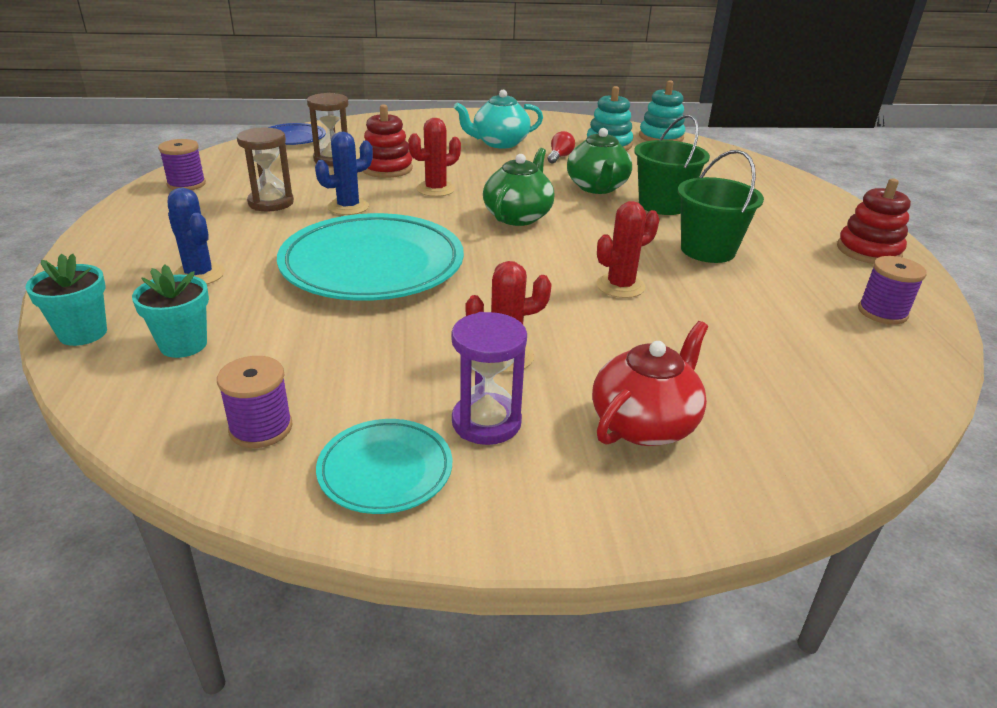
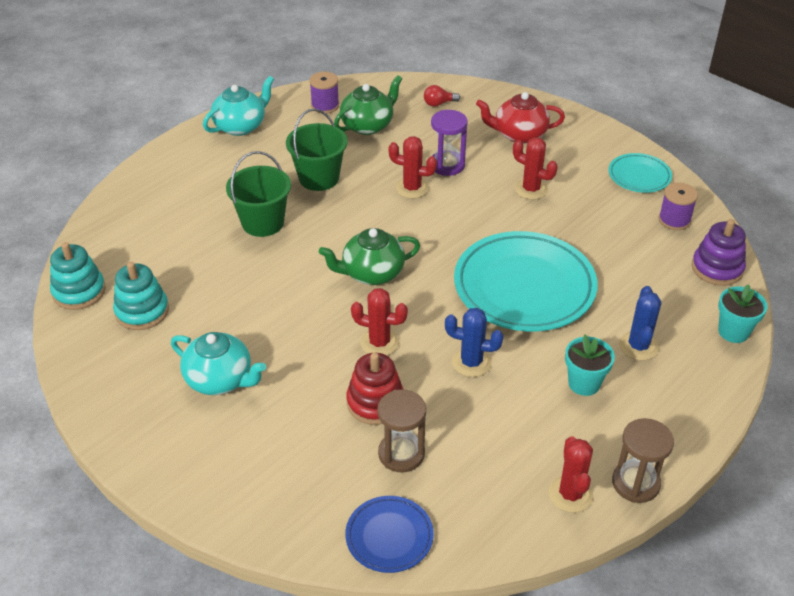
camera: 130 degrees left, 10 degrees up
(144, 393) = (717, 268): none -> purple stacking toy
(183, 345) = (681, 289): turquoise flower pot -> turquoise flower pot (584, 383)
(186, 184) = (570, 494): purple spool -> red cactus
(271, 203) = (523, 409): brown hourglass -> brown hourglass (635, 483)
(486, 422) = (579, 169): purple hourglass -> purple hourglass (447, 165)
(559, 157) = (215, 321): red light bulb -> red light bulb (439, 103)
(597, 187) = (266, 266): green teapot -> green teapot (368, 125)
(868, 251) = (241, 126): red stacking toy -> turquoise teapot

